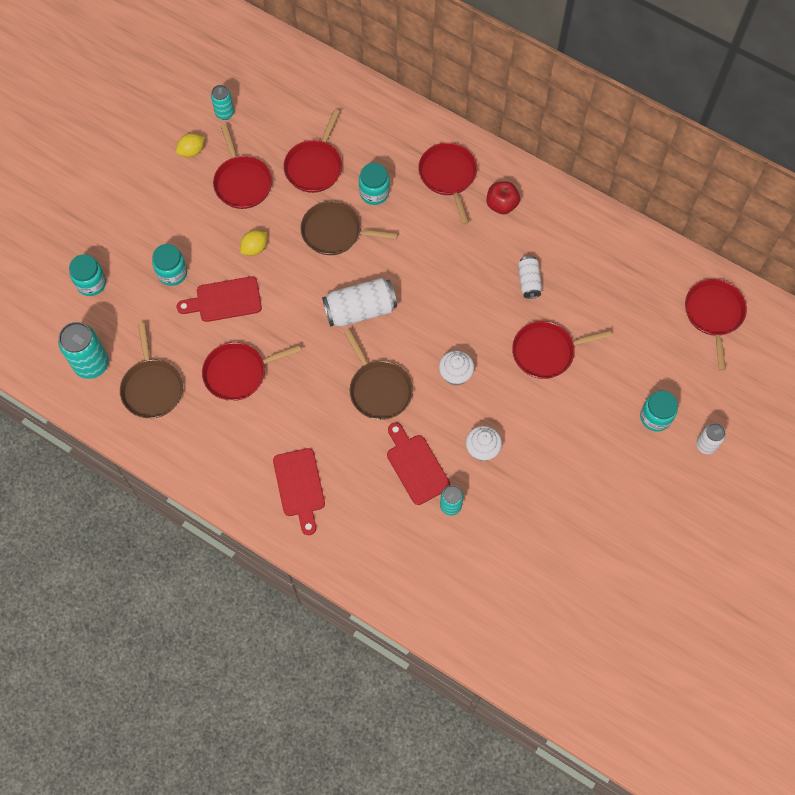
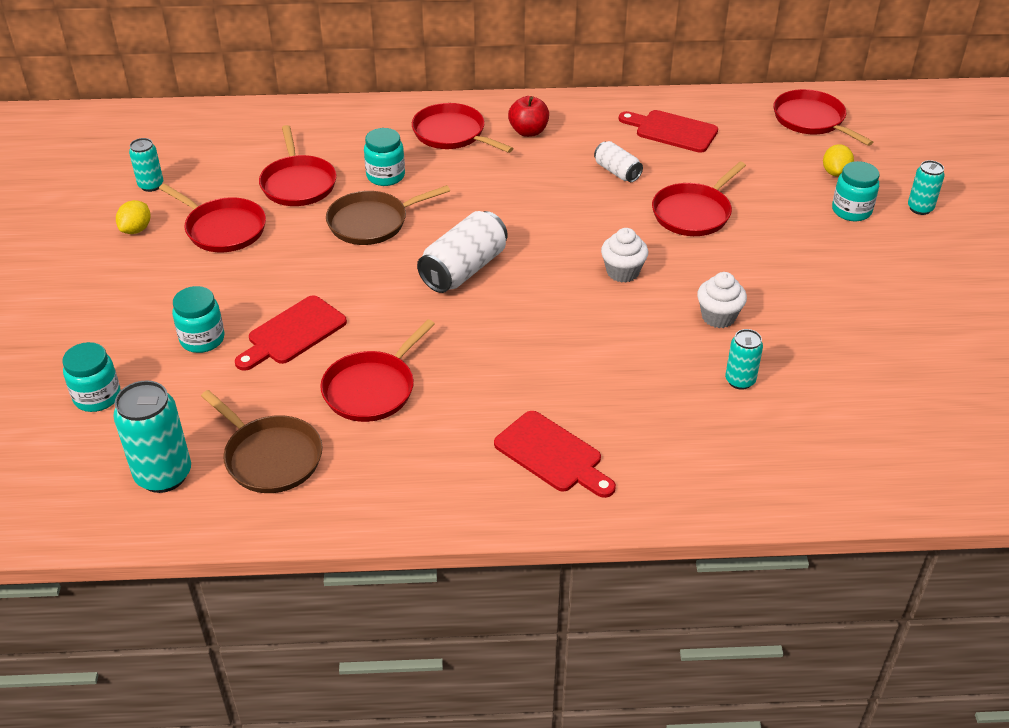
camera: 35 degrees left, 25 degrees down
(255, 248) = (289, 274): yellow lemon -> yellow lemon (835, 172)
(378, 389) = (553, 323): brown pan -> none
(416, 466) = (665, 366): red cutting board -> red cutting board (672, 131)
(706, 445) = (920, 208): white can -> turquoise can

